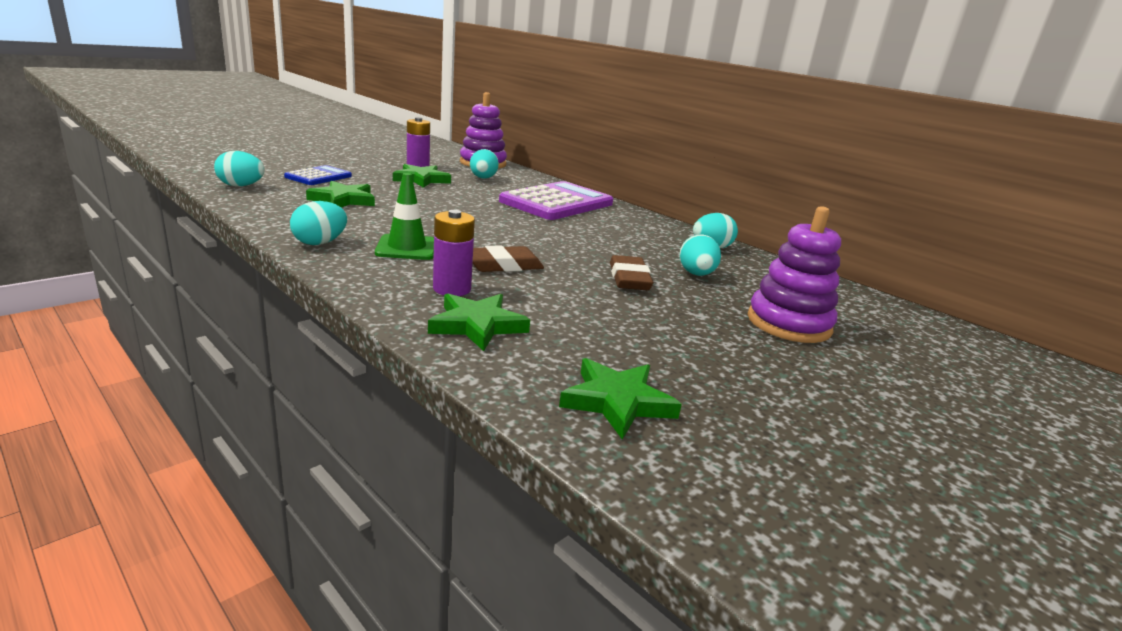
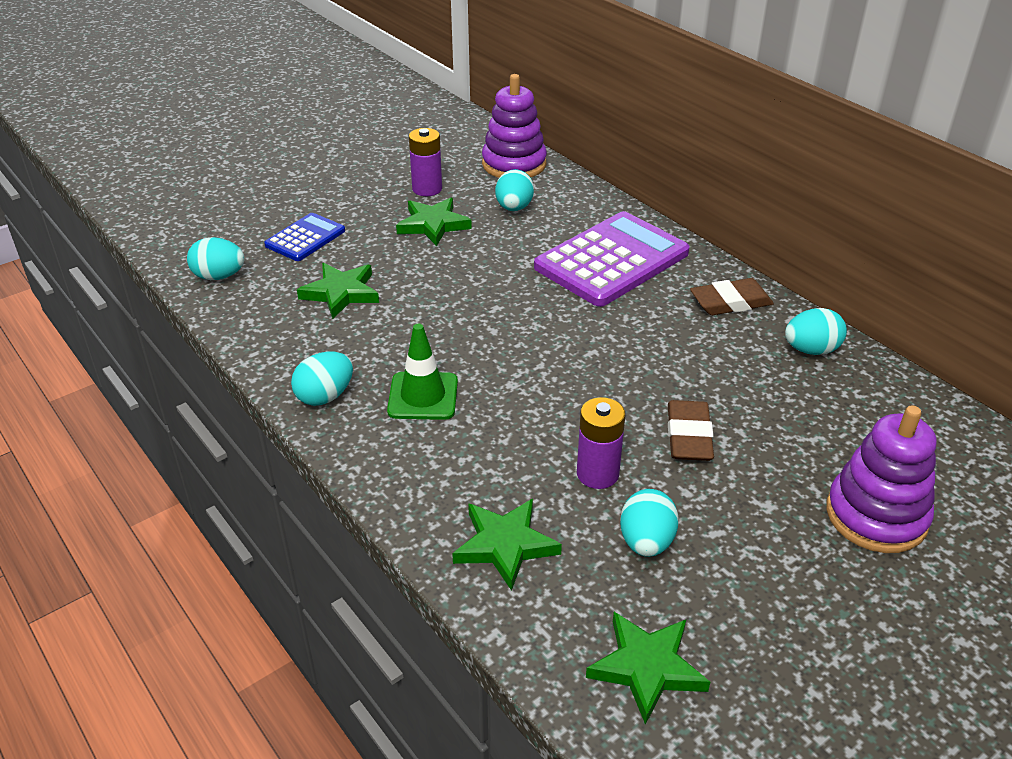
camera: 10 degrees right, 15 degrees up
(452, 289) = (477, 477): purple battery -> purple battery (597, 474)
(503, 265) = (536, 422): brown eraser -> brown eraser (730, 302)
(696, 274) = (777, 417): turquoise egg -> turquoise egg (646, 542)

